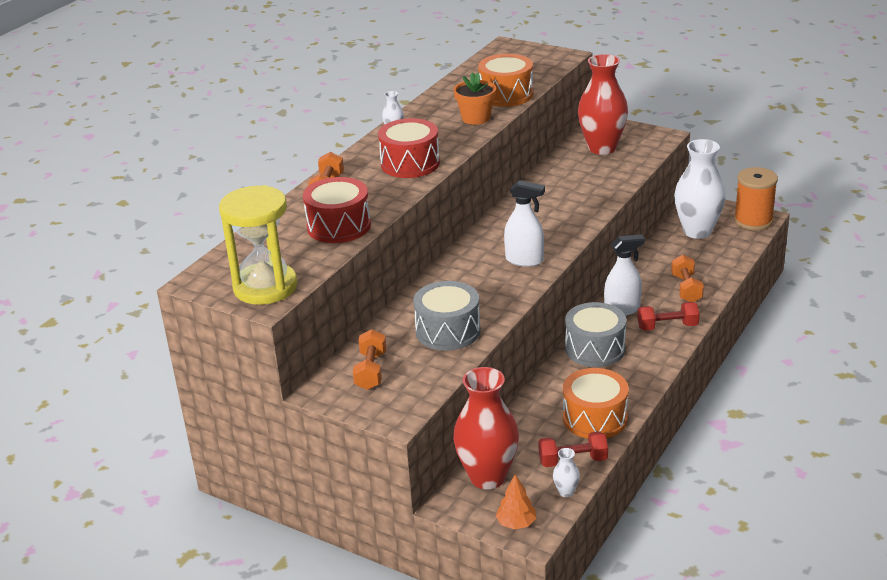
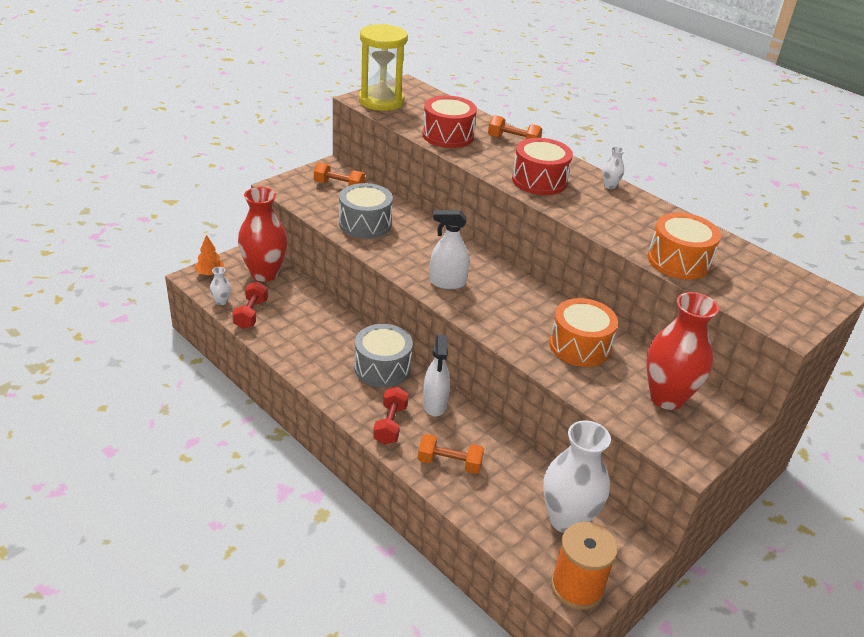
camera: 100 degrees right, 5 degrees up
(476, 118) = (624, 231): orange flower pot -> none
(524, 260) = (447, 282): white spray bottle -> white spray bottle turned 60 degrees clockwise
(595, 418) = (290, 339): orange drum -> orange drum (579, 346)

